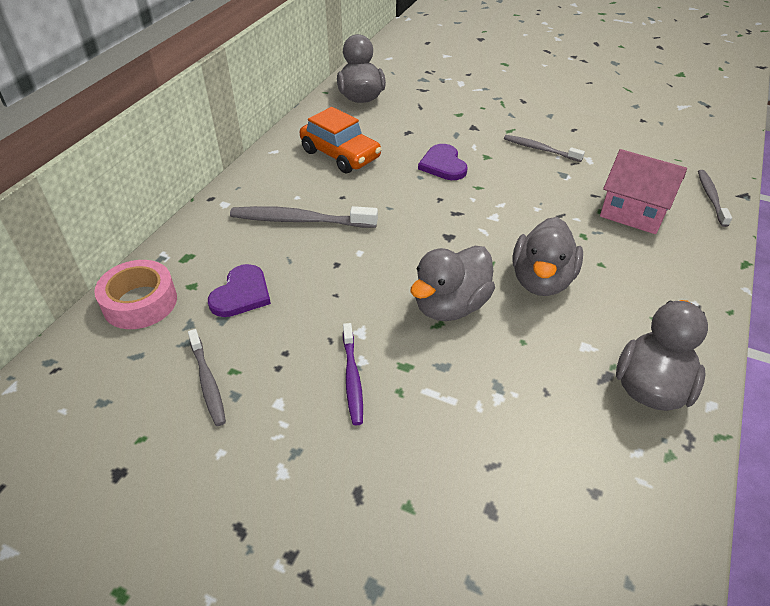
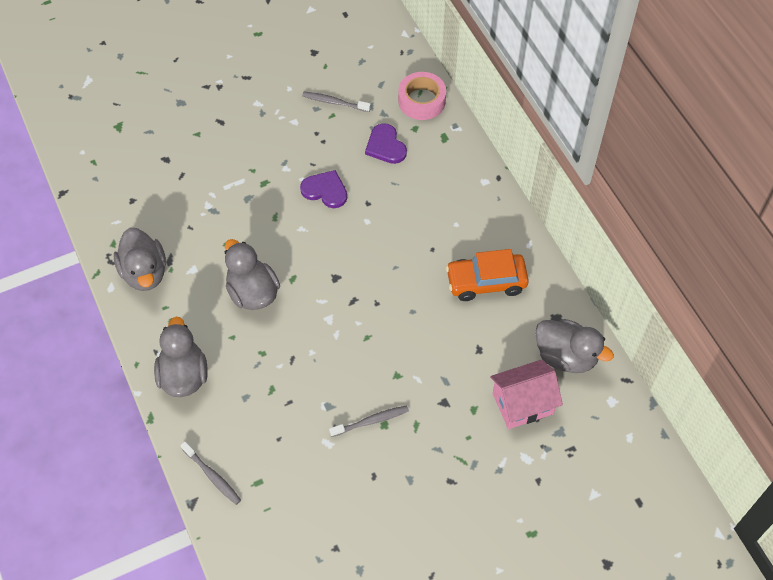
camera: 130 degrees right, 15 degrees up
(300, 220) = (427, 210): grey toothbrush -> none
(352, 378) = (279, 157): purple toothbrush -> none
(443, 165) = (413, 337): purple heart -> purple heart (325, 190)
(450, 306) = (280, 232): grey duck -> grey duck (184, 375)
(633, 213) = (250, 406): pink house -> pink house (522, 403)

